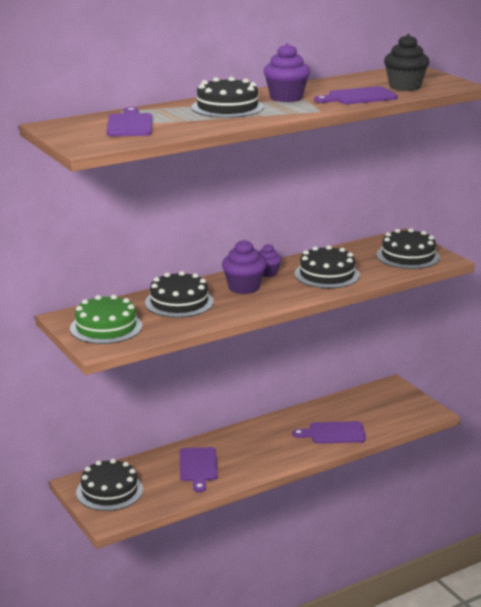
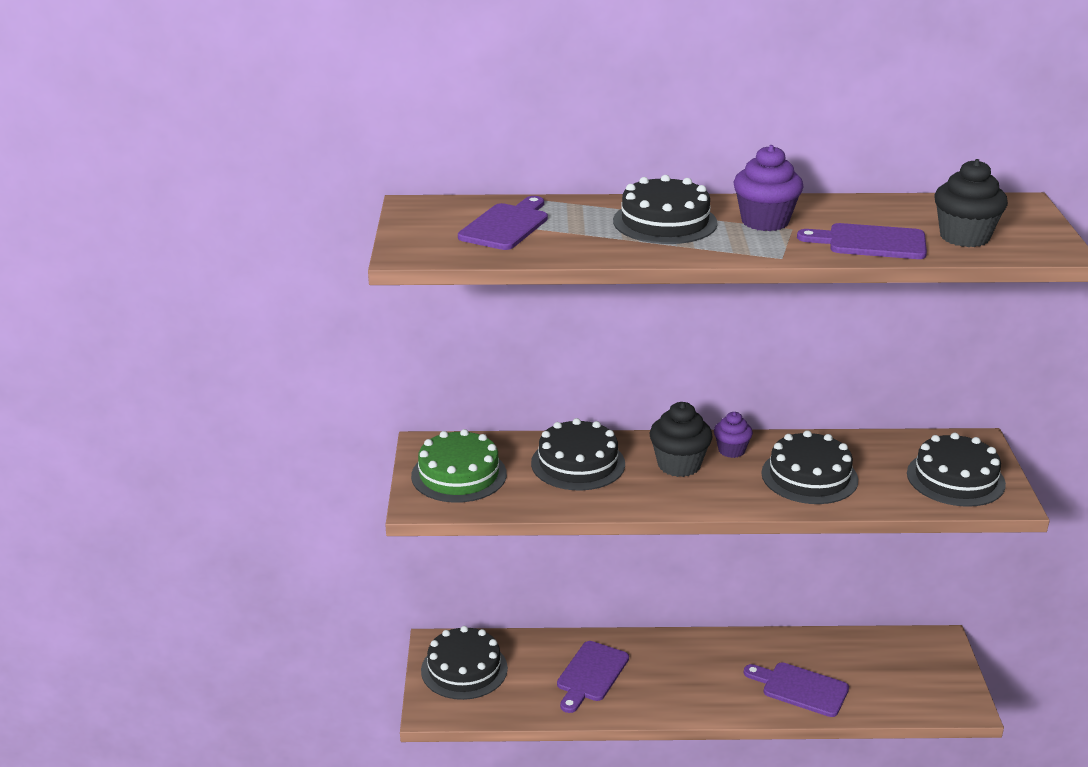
camera: 30 degrees right, 5 degrees up
(243, 288) = (679, 465): purple cupcake -> black cupcake

